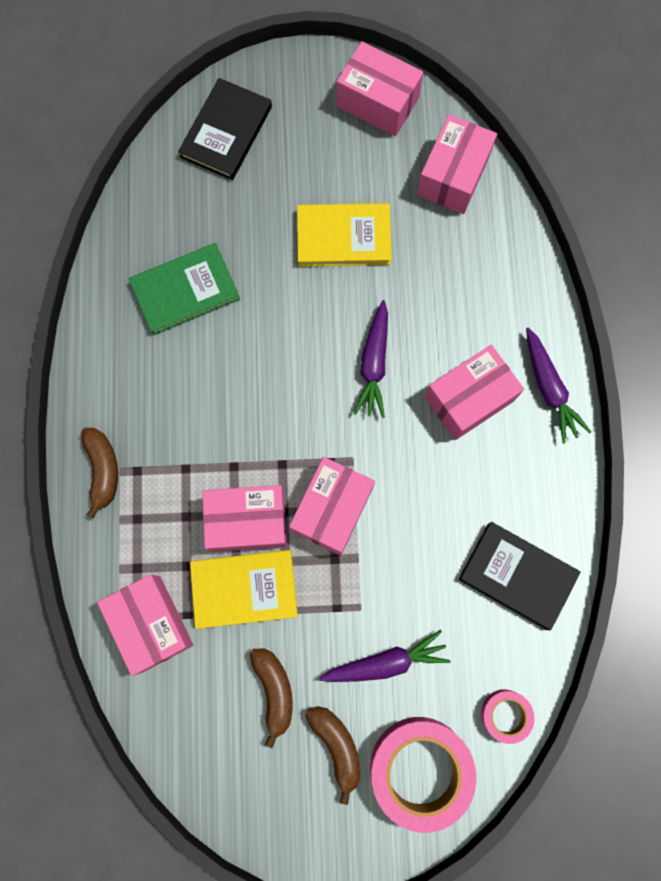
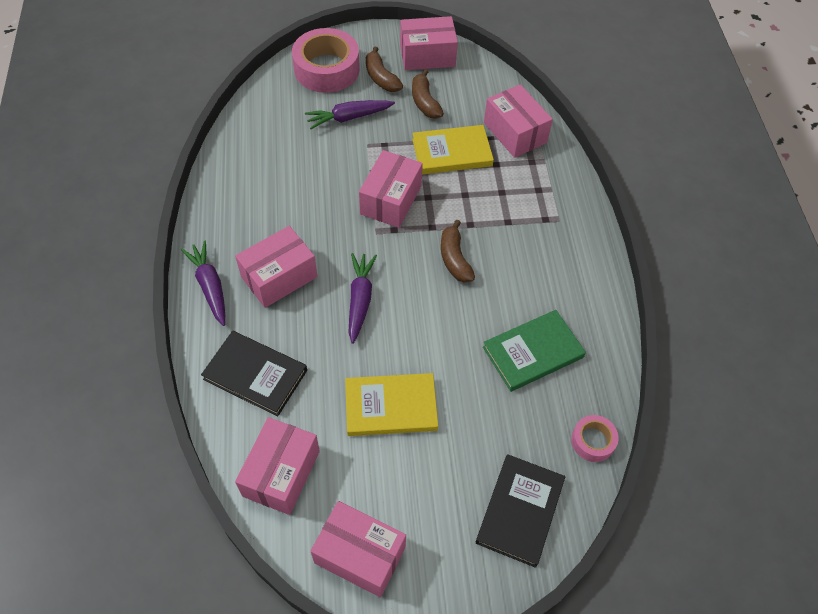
camera: 175 degrees right, 20 degrees down
(103, 470) = (572, 218): brown banana -> brown banana (454, 259)
(247, 521) = (454, 191): pink box -> pink box (427, 55)
(505, 715) = (268, 94): pink tape -> pink tape (593, 441)
(517, 575) = (251, 165): black book -> black book (255, 375)

